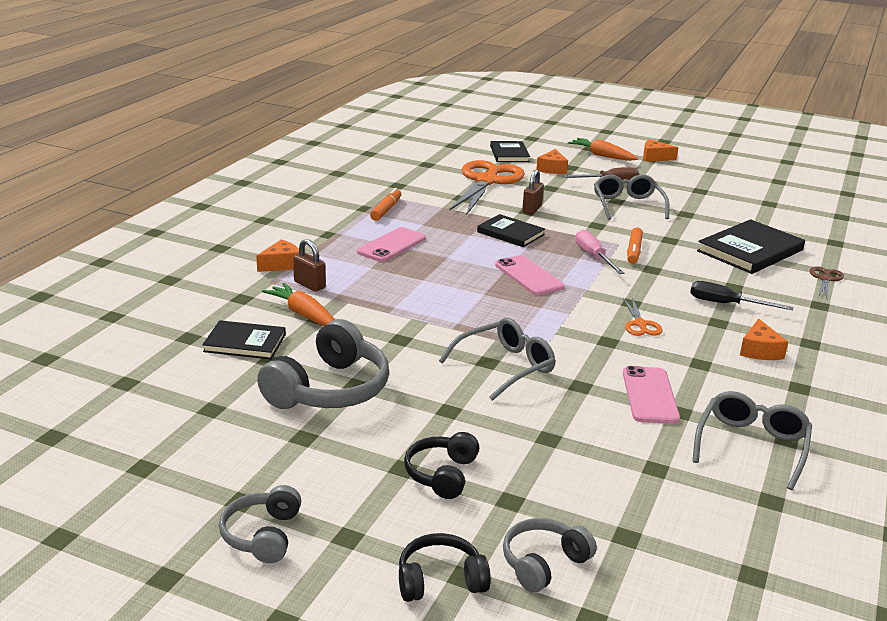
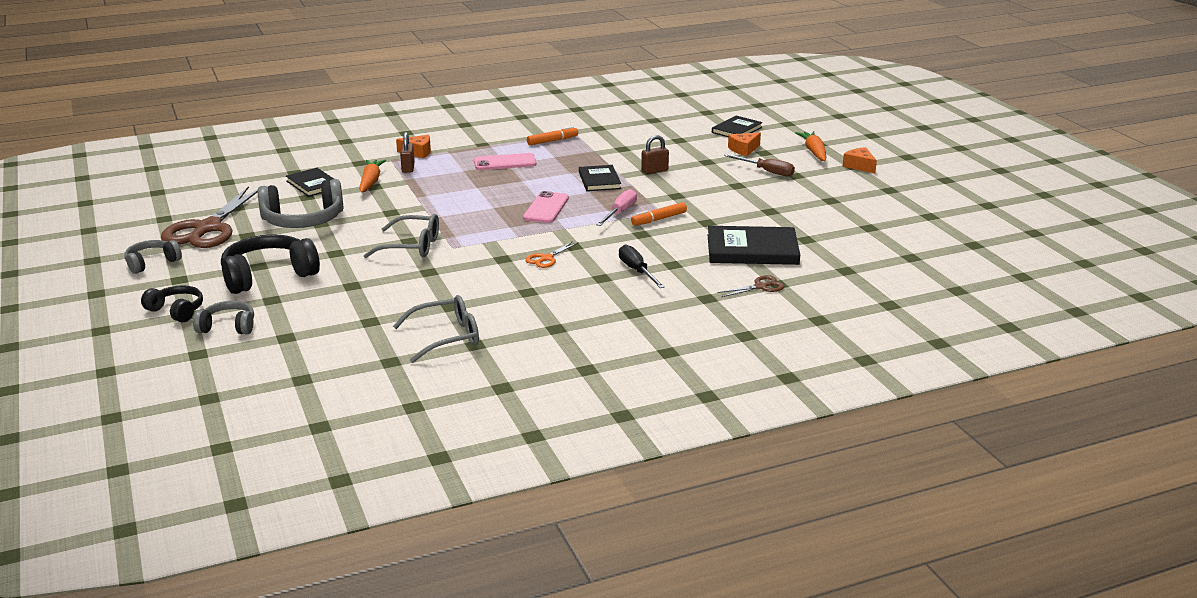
camera: 45 degrees right, 0 degrees up
(235, 452) = (208, 228): none -> brown scissors
(442, 474) = (268, 276): black headphones -> black headphones, size x1.75
(487, 181) = (669, 143): orange scissors -> none
(627, 205) = (737, 191): grey glasses -> none
(650, 395) = (454, 292): pink phone -> none
(759, 350) = (585, 302): orange cheese -> none

